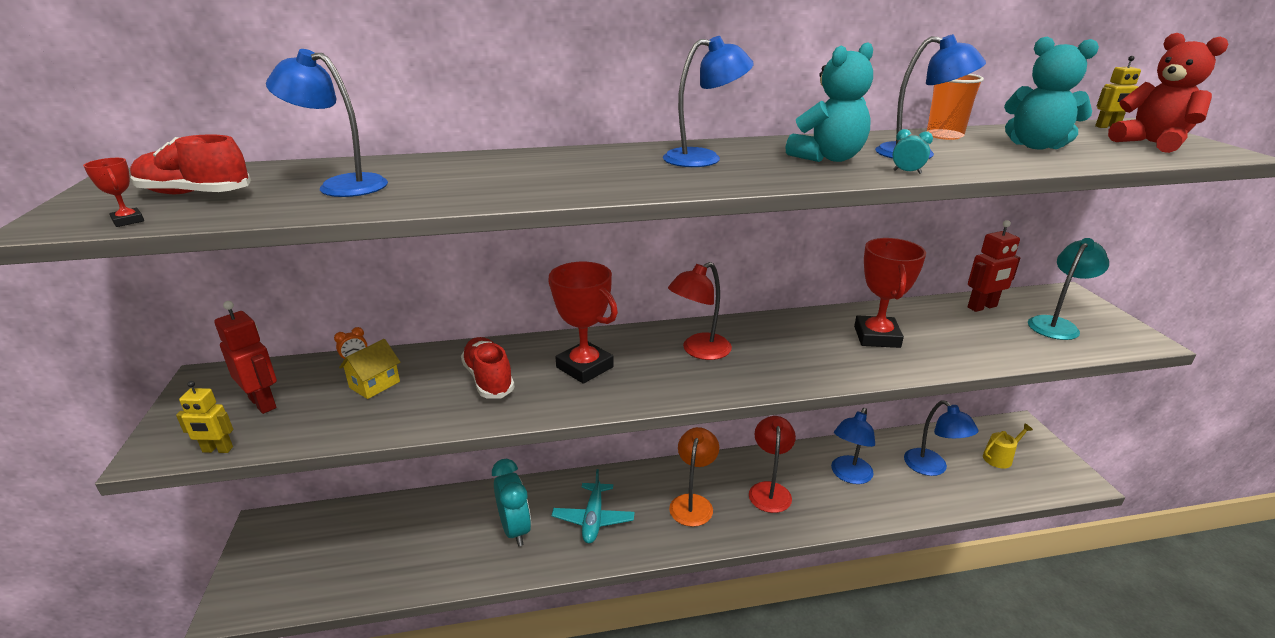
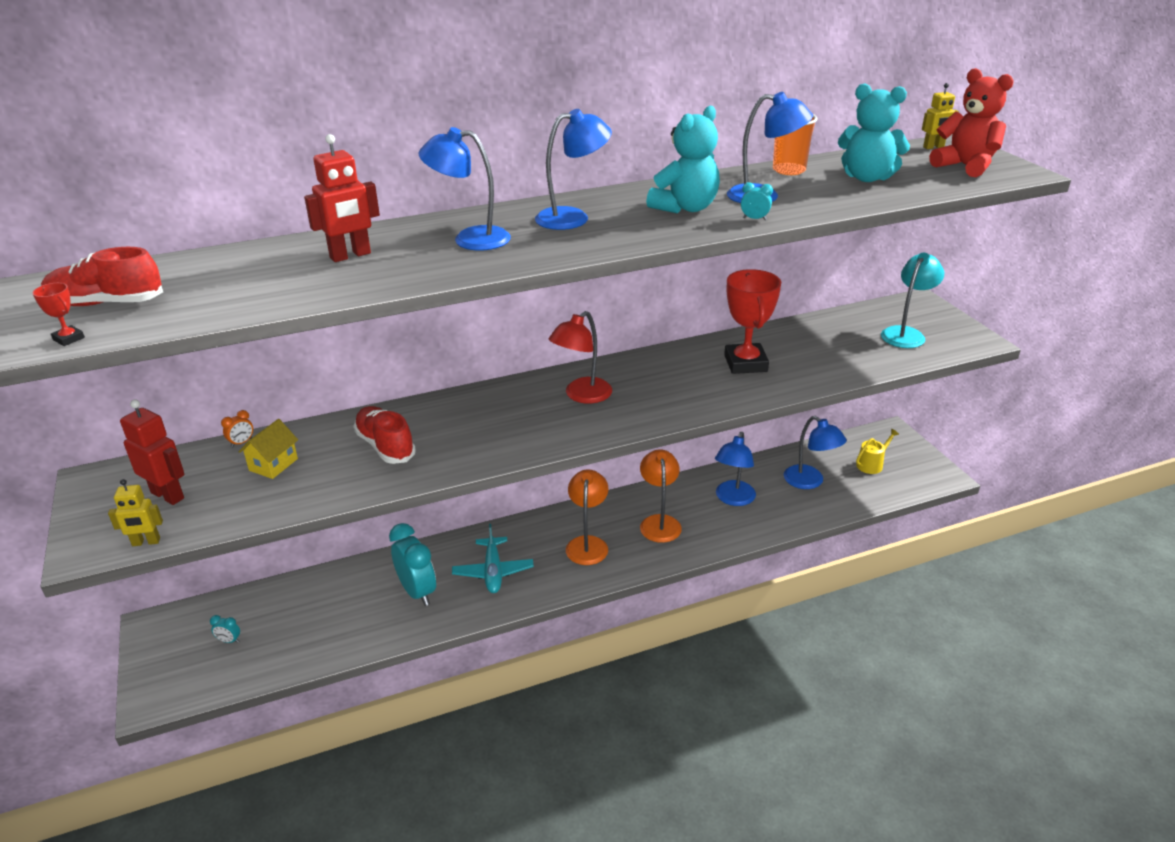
camera: 10 degrees left, 5 degrees up
(324, 553) = (229, 640): none -> turquoise clock
(341, 185) = (243, 280): blue lamp -> blue lamp (470, 239)
(584, 367) = (476, 424): red trophy -> none
(769, 490) = (659, 522): red lamp -> orange lamp
(982, 307) = (841, 323): red robot -> red robot (350, 256)

